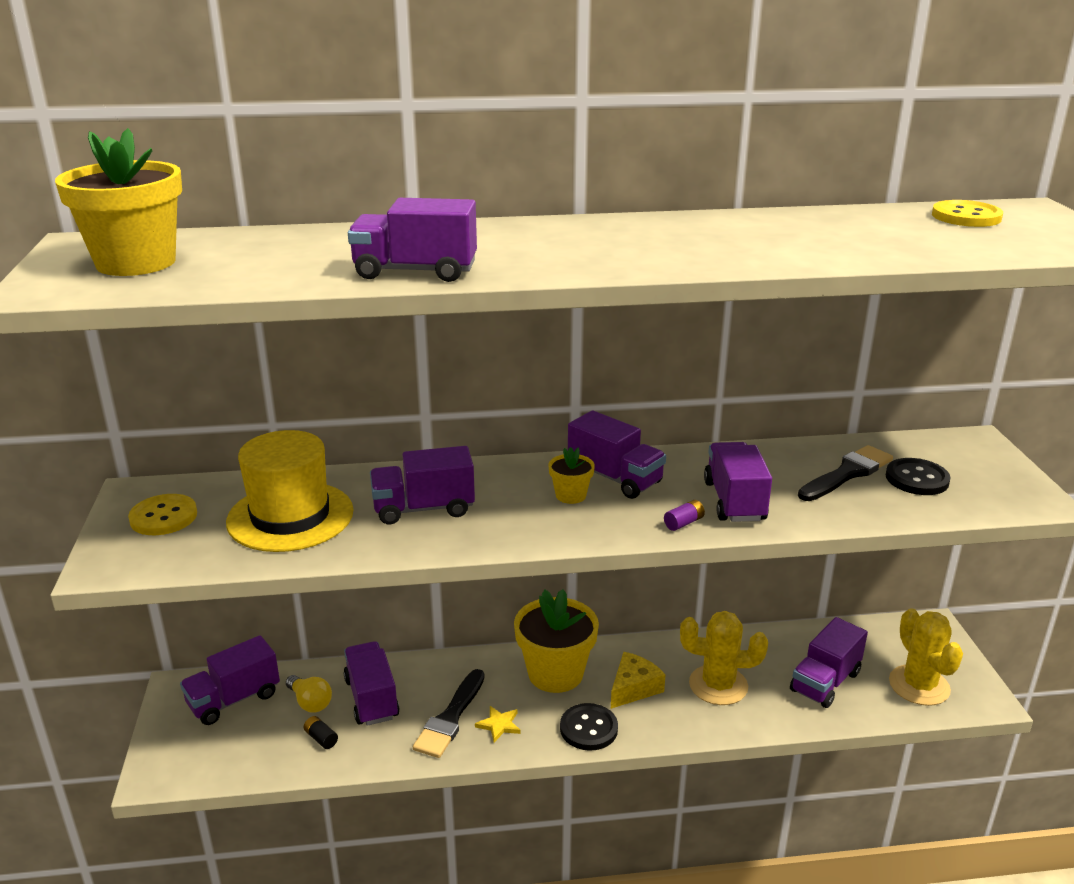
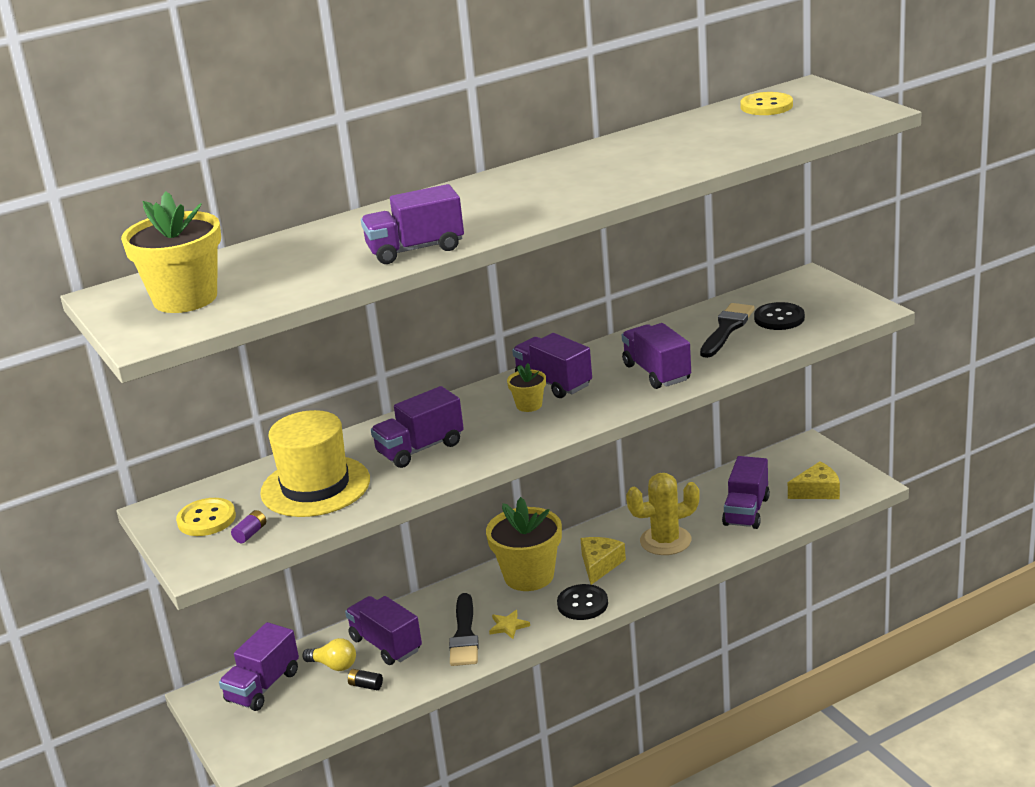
camera: 20 degrees left, 0 degrees up
(615, 478) = (553, 383): purple truck -> purple truck turned 150 degrees counterclockwise
(683, 523) = (630, 399): purple battery -> purple battery (250, 533)
(919, 685) = (817, 491): yellow cactus -> yellow cheese

